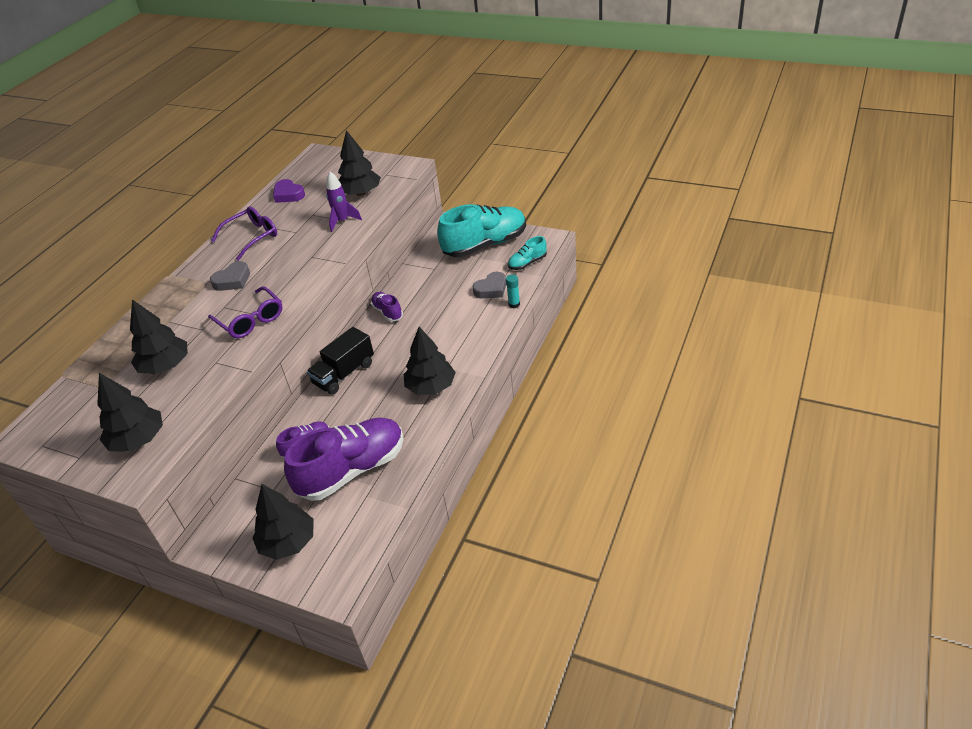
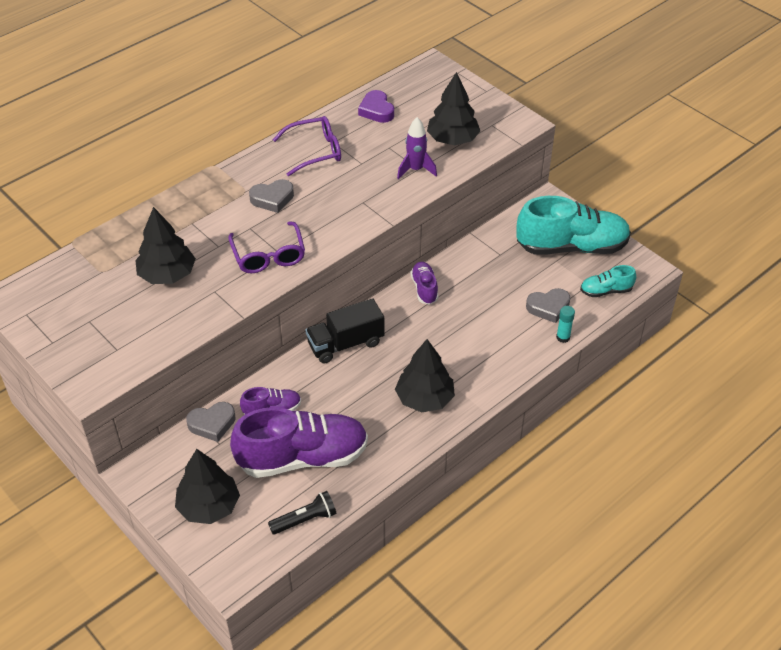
camera: 20 degrees right, 5 degrees up
(138, 440) = (110, 347): black tree -> none
(258, 477) = (212, 424): none -> grey heart
(380, 516) = (305, 520): none -> black flashlight

